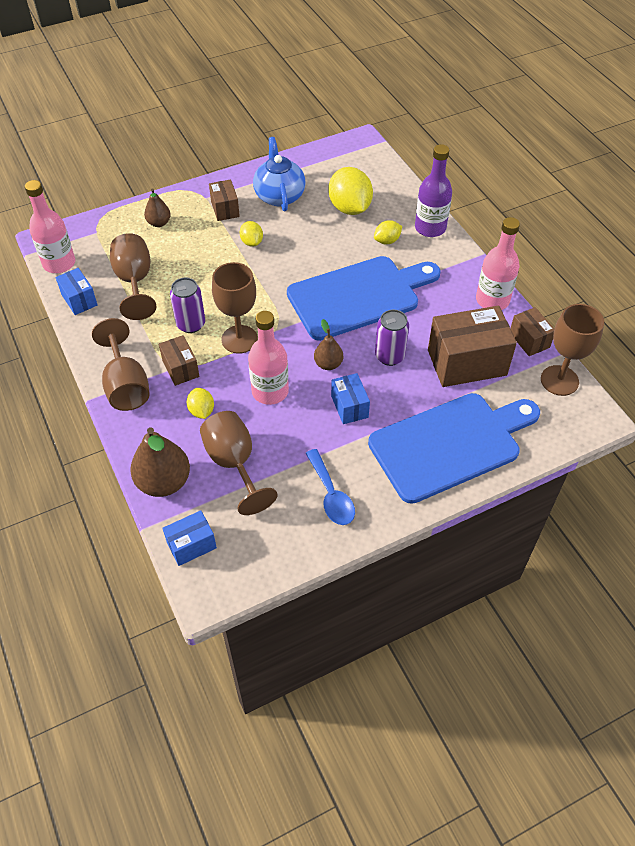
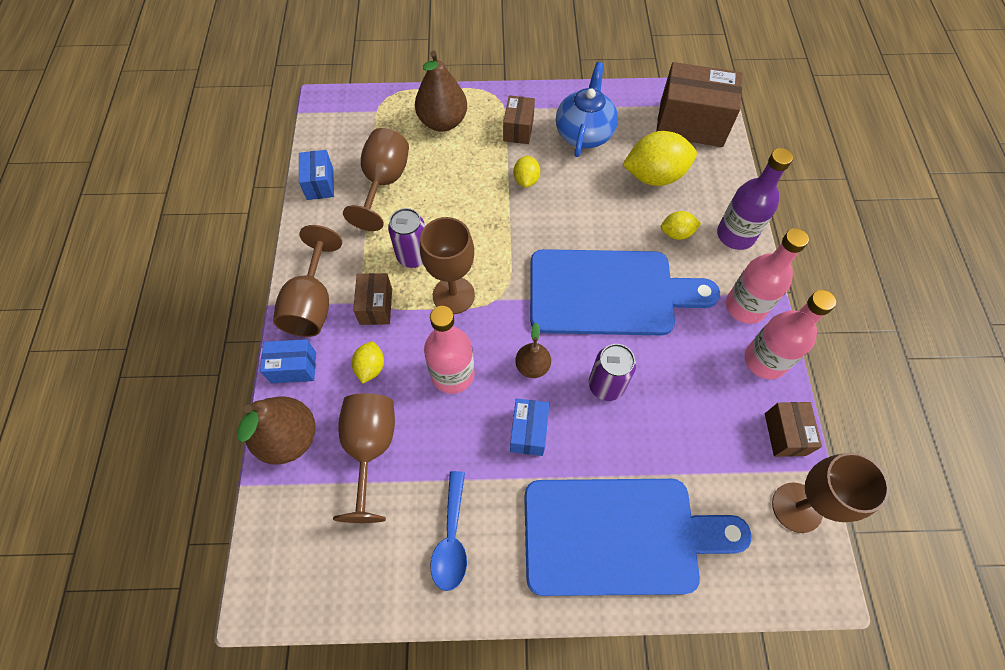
camera: 25 degrees right, 10 degrees up
(59, 263) = (323, 134): pink bottle -> pink bottle (745, 306)
(159, 223) = (443, 122): brown pear -> brown pear, size x1.77
(191, 545) = (276, 530): blue box -> blue box (294, 367)
(349, 208) = (654, 176): yellow lemon -> yellow lemon turned 75 degrees clockwise
(466, 362) = (693, 432): brown box -> brown box (691, 124)

